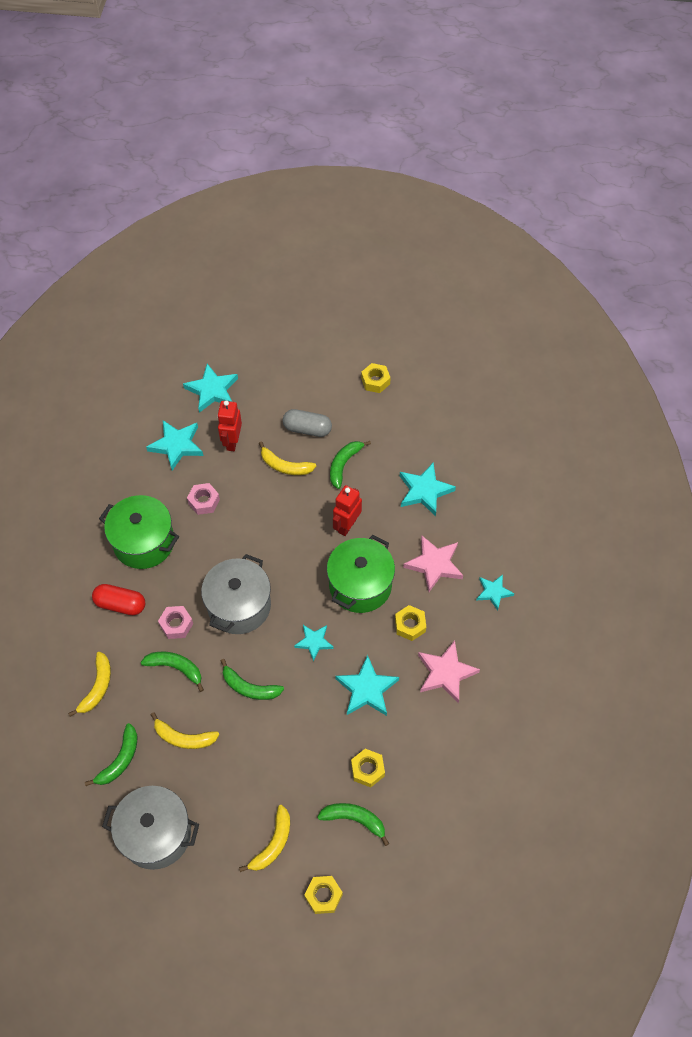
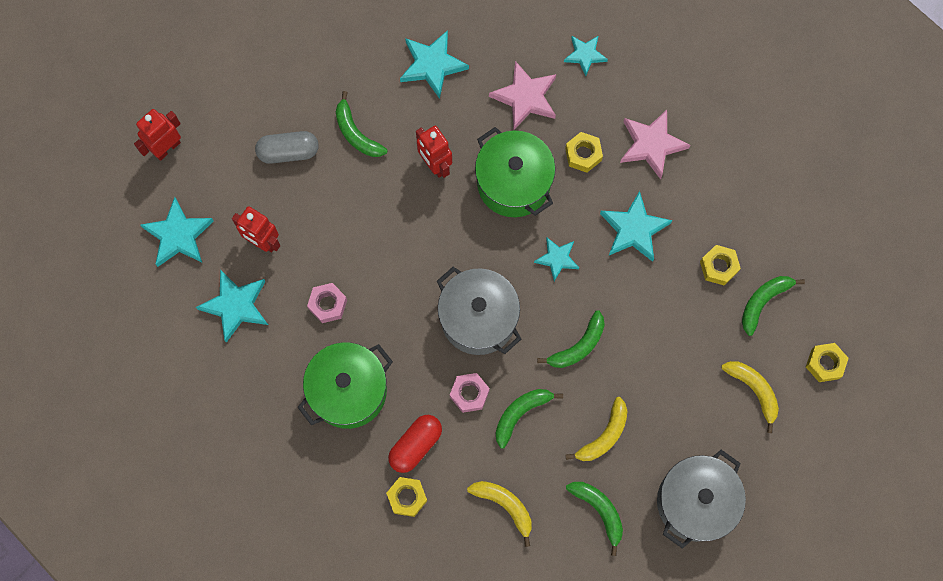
camera: 65 degrees left, 15 degrees up
(272, 357) = (167, 148): none -> red robot
(285, 466) = (326, 197): yellow banana -> none
(307, 429) = (288, 152): grey capsule -> grey capsule turned 45 degrees clockwise
(375, 381) = (262, 49): yellow nut -> yellow nut (407, 497)

